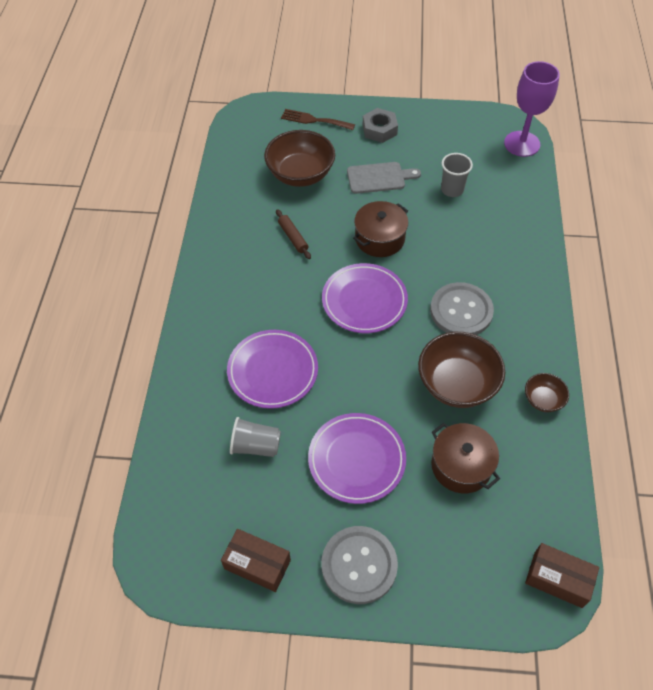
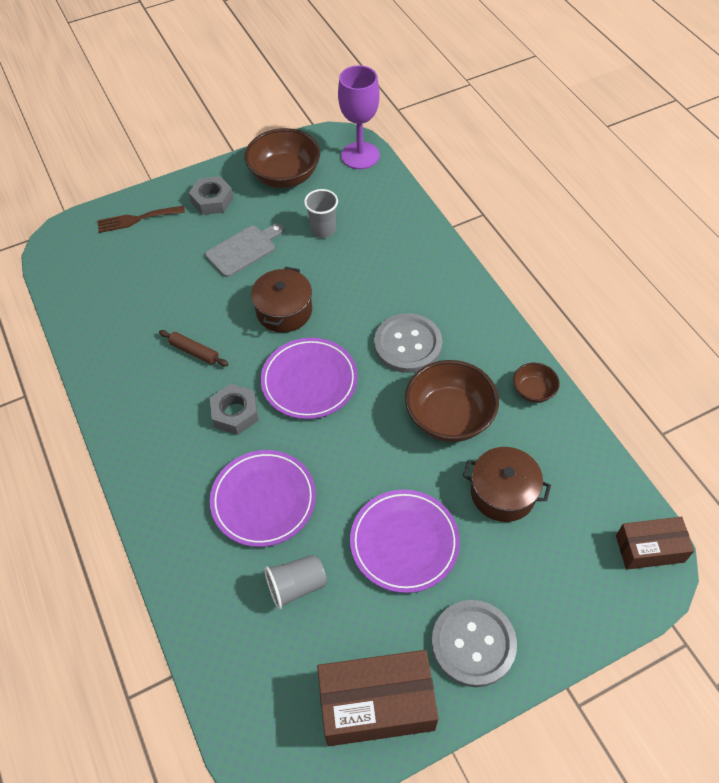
camera: 30 degrees left, 0 degrees up
(257, 564) = (377, 704): brown box -> brown box, size x1.62
(293, 297) = (235, 413): none -> grey nut
(300, 174) = (159, 282): brown bowl -> brown bowl (285, 176)

